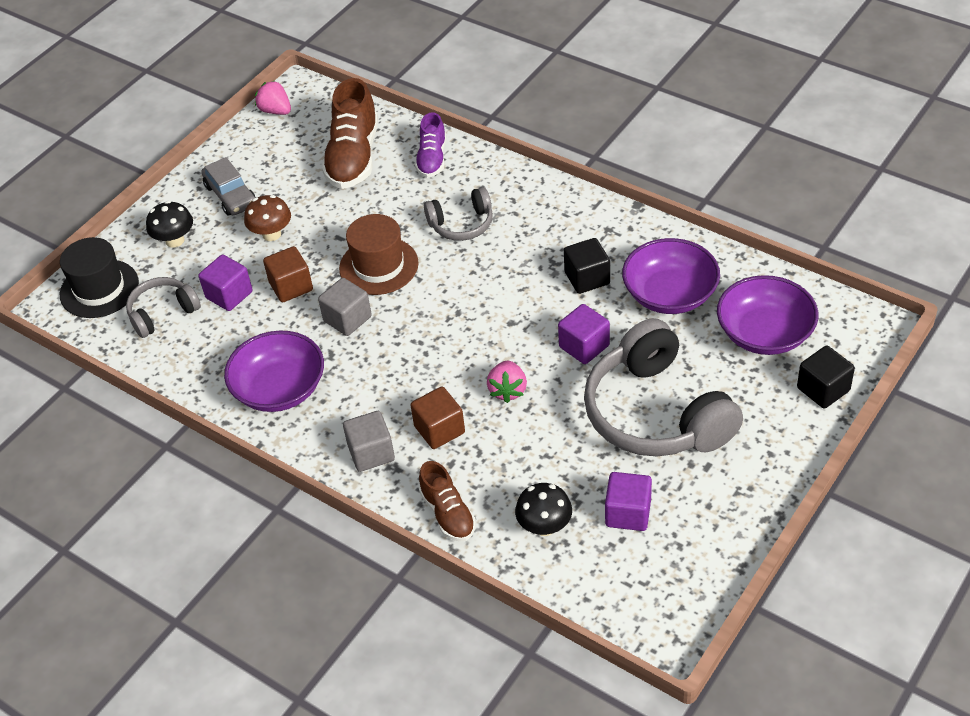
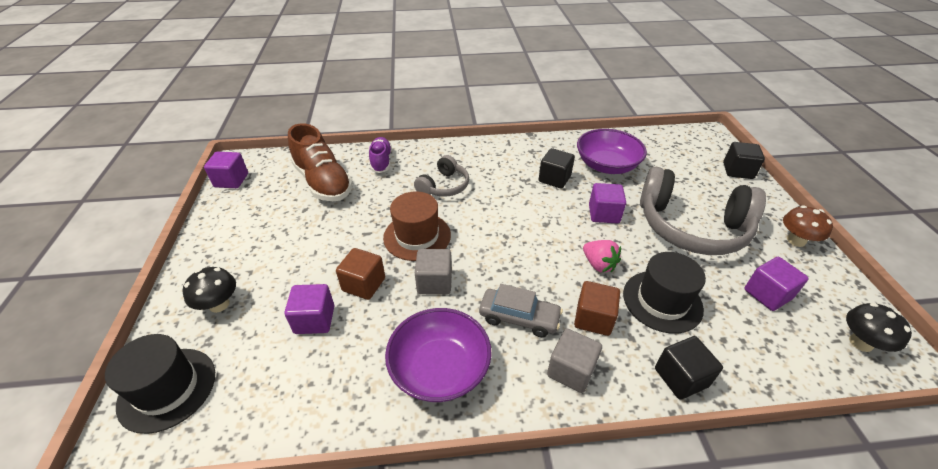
camera: 45 degrees left, 5 degrees down
(162, 313) = (261, 371): grey headphones -> none
(231, 195) = (244, 247): grey car -> grey car (519, 318)
(271, 234) = (308, 257): brown mushroom -> brown mushroom (796, 240)
(275, 111) = (231, 180): pink strawberry -> purple cube
(432, 159) = (381, 161): purple shoe -> purple shoe turned 150 degrees counterclockwise
(448, 514) = (681, 377): brown shoe -> black cube
(519, 455) = (662, 301): none -> black hat
(544, 526) = (743, 338): black mushroom -> black mushroom (861, 343)
(764, 333) = (675, 160): purple bowl -> none

